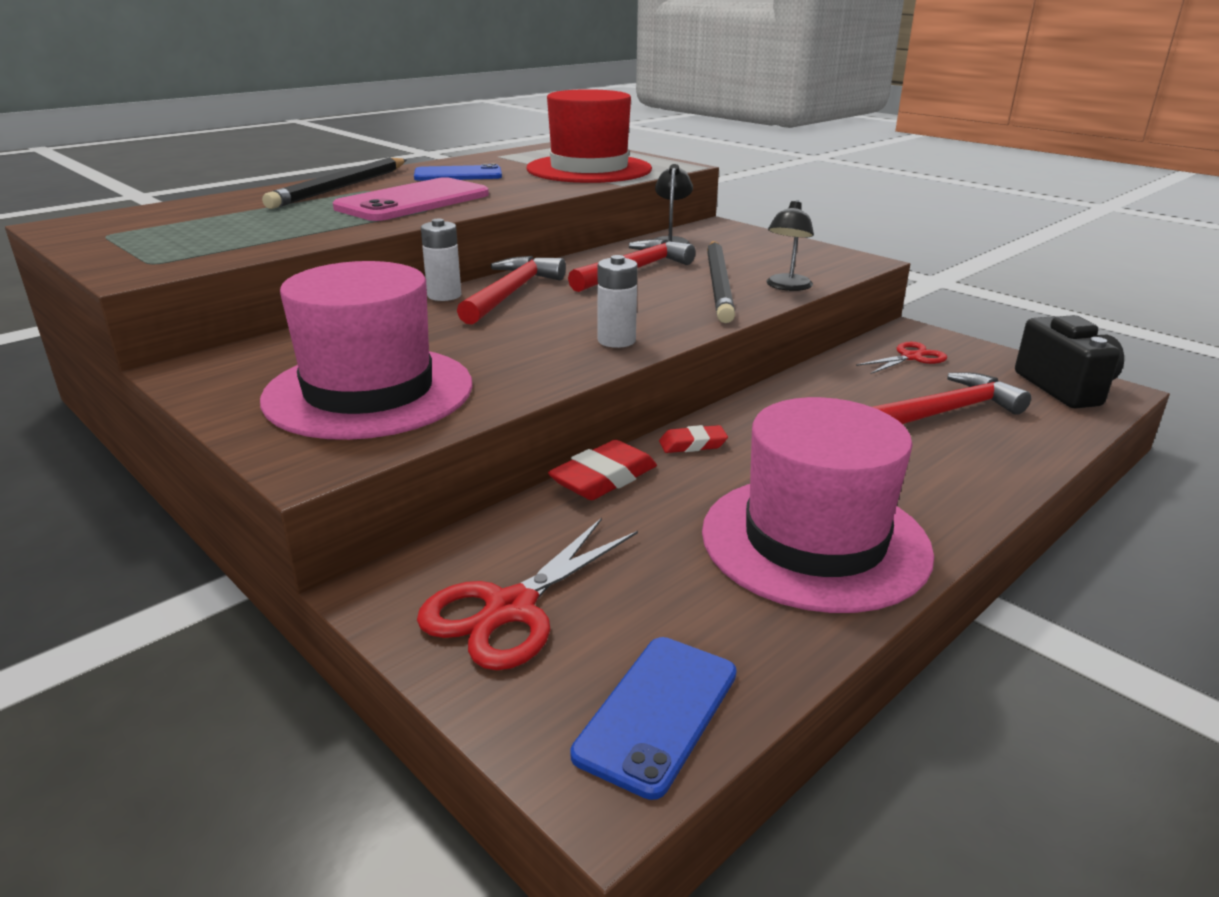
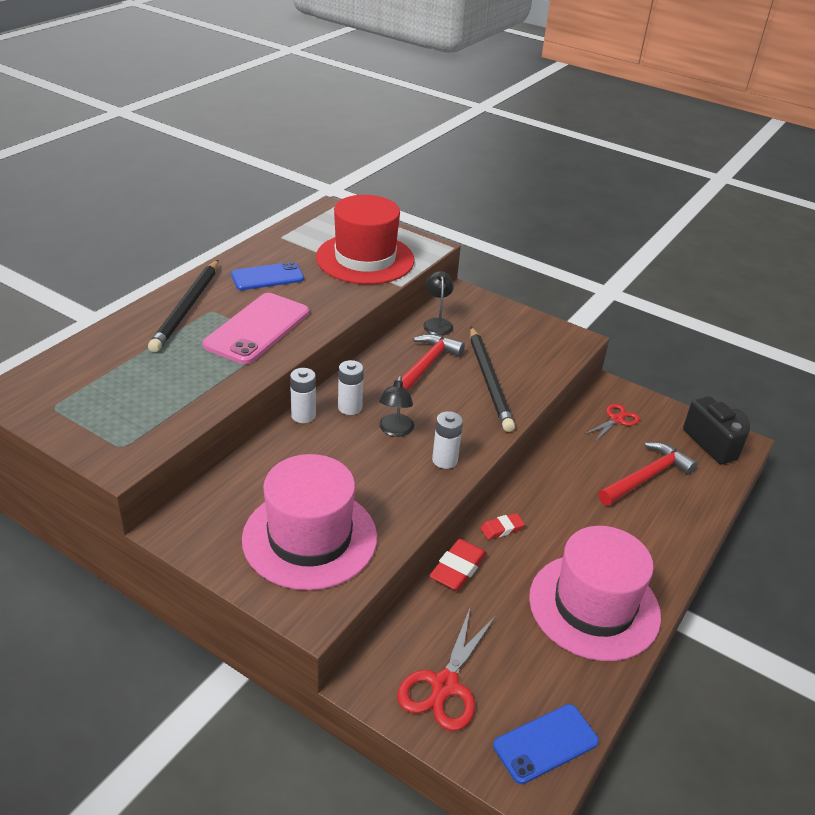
camera: 15 degrees left, 10 degrees up
(511, 293) = (350, 407): red hammer -> white battery
(657, 713) = (545, 743): blue phone -> blue phone turned 45 degrees clockwise
(787, 287) = (535, 380): black lamp -> black lamp (395, 430)

